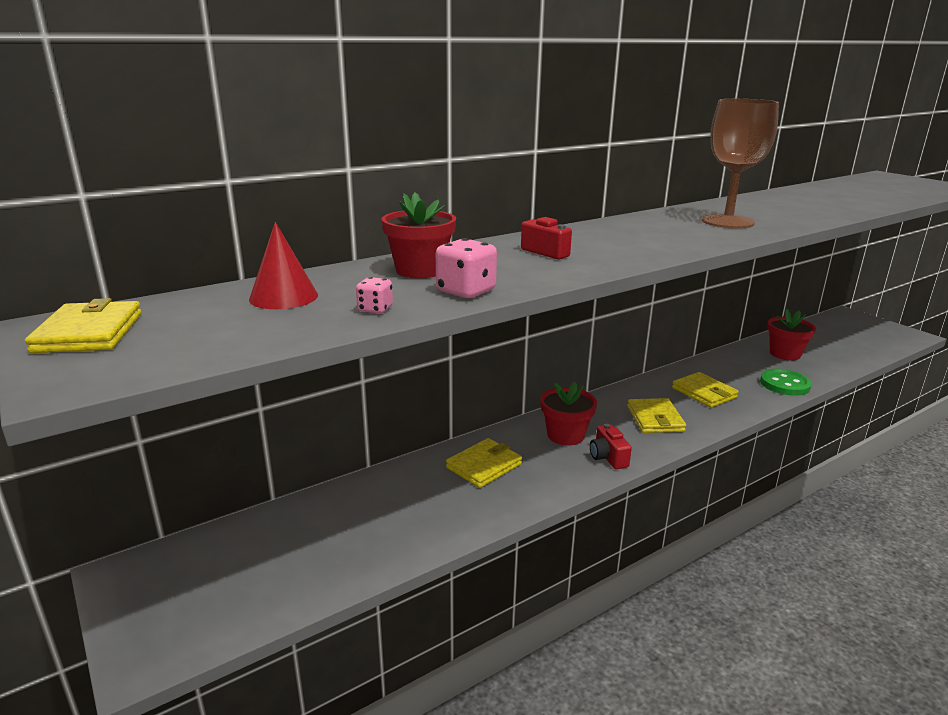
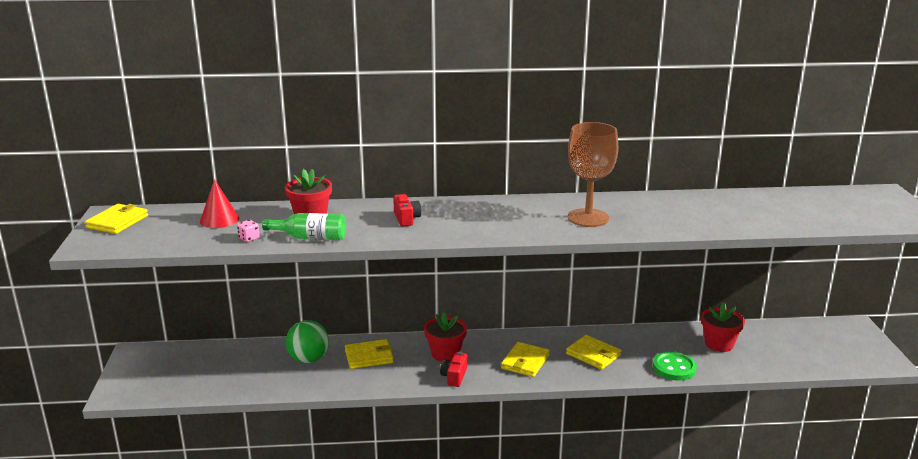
camera: 30 degrees right, 0 degrees up
(411, 493) = (308, 359): none -> green ball
(466, 291) = (310, 237): pink dice -> green bottle
(704, 392) = (593, 354): yellow wallet -> yellow wallet turned 45 degrees counterclockwise

